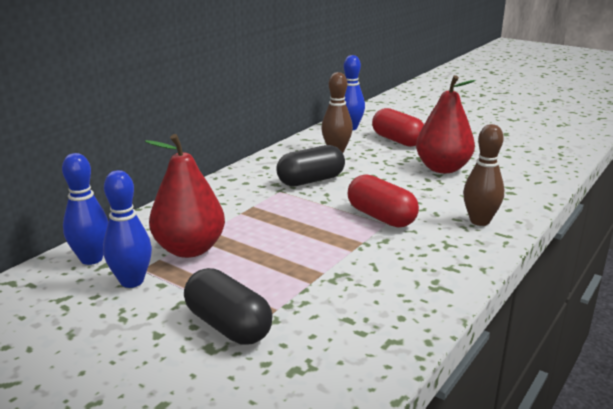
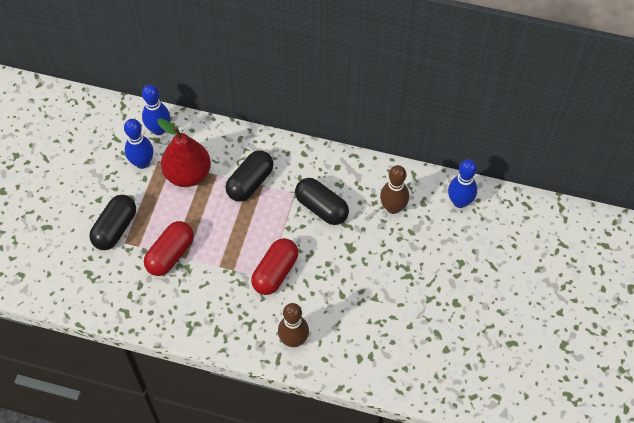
camera: 70 degrees right, 35 degrees up
(242, 212) = (250, 182): none -> black capsule
(397, 140) = (443, 249): red capsule -> red capsule (170, 255)
(442, 168) = (389, 299): red pear -> none

